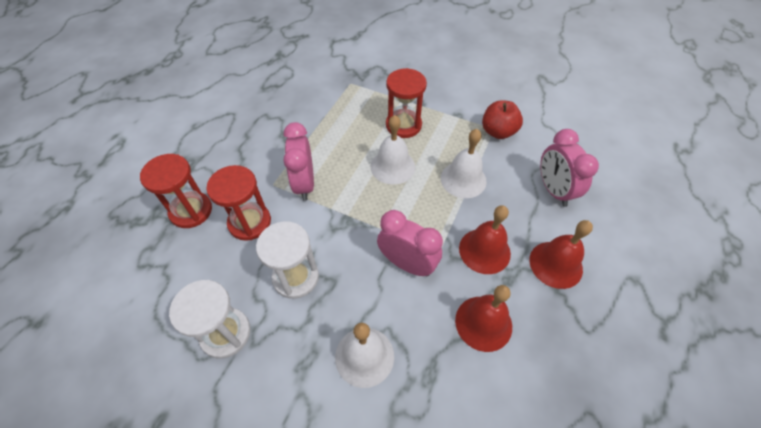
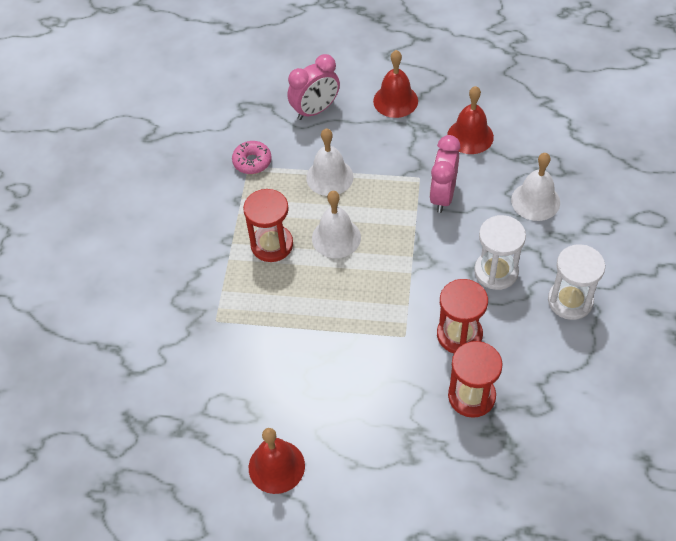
camera: 105 degrees left, 0 degrees up
(304, 184) = (392, 306): pink clock -> none
(484, 251) = (404, 147): red bell -> red bell (276, 466)
(498, 132) = (252, 162): red apple -> pink donut

